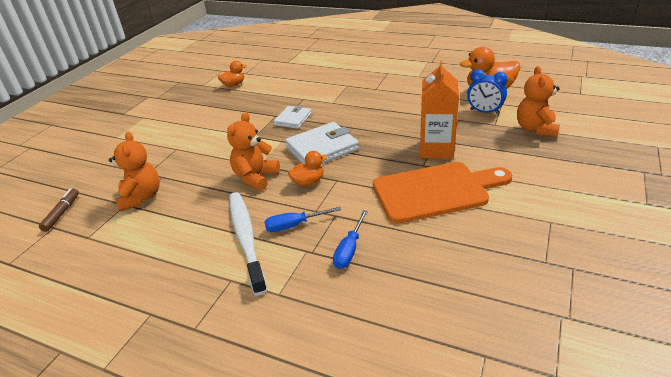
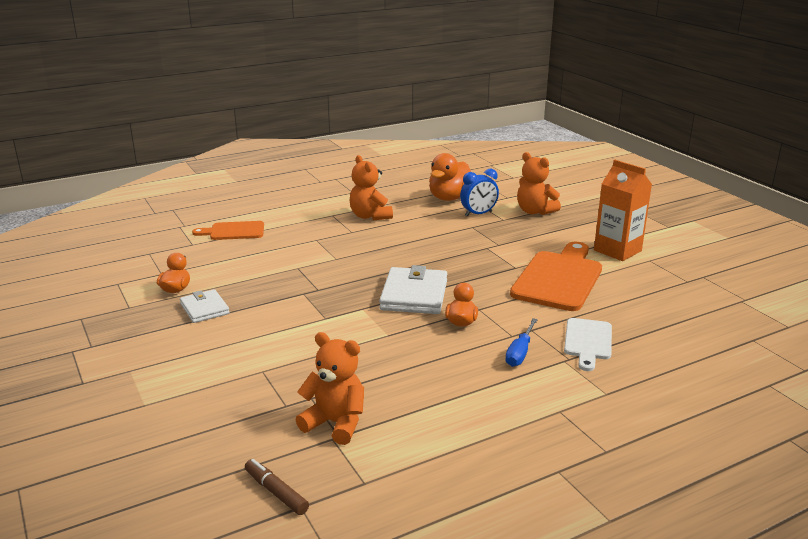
camera: 55 degrees left, 10 degrees down
(246, 238) = (507, 383): white toothbrush -> none
(255, 177) = (409, 344): orange teddy bear -> orange teddy bear (370, 216)
(293, 119) = (330, 287): white wallet -> white wallet (204, 309)
(319, 62) = (234, 231): none -> orange cutting board
(349, 250) = (587, 341): blue screwdriver -> white cutting board
(436, 149) = (501, 253): orange carton -> orange carton (617, 250)

